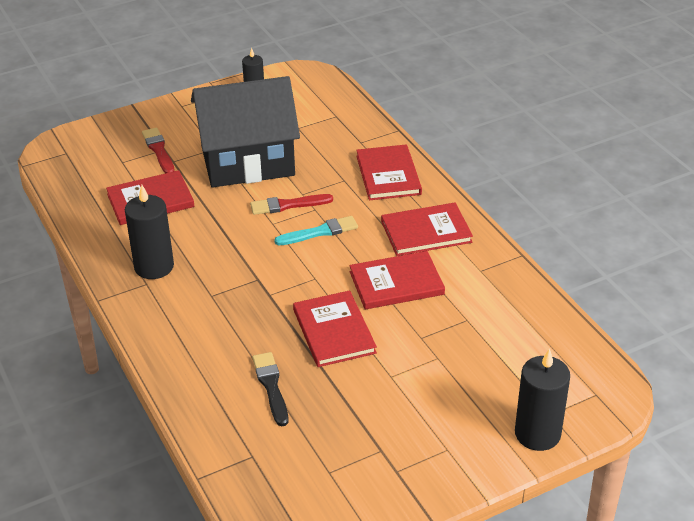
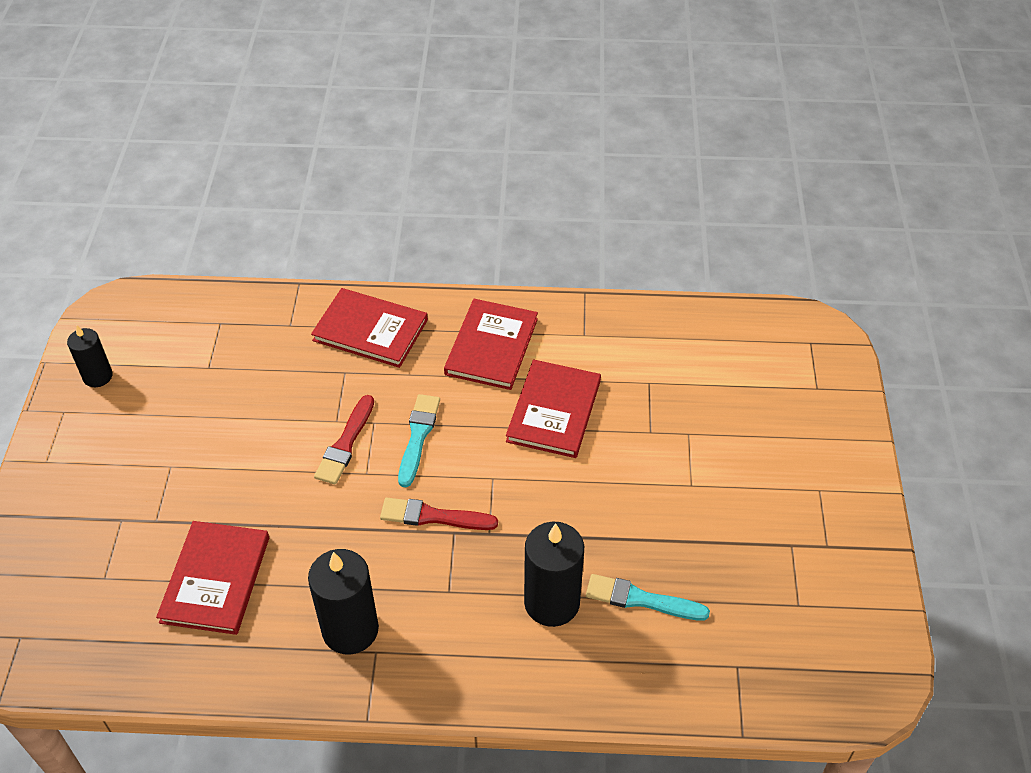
camera: 60 degrees left, 10 degrees up
(159, 150) = (119, 526): red brush -> red brush (433, 516)
(247, 161) = (227, 444): black house -> none
(271, 386) = (641, 599): black brush -> turquoise brush
(334, 331) = (591, 501): red book -> none
(537, 434) = (837, 411): black candle -> black candle (552, 602)

